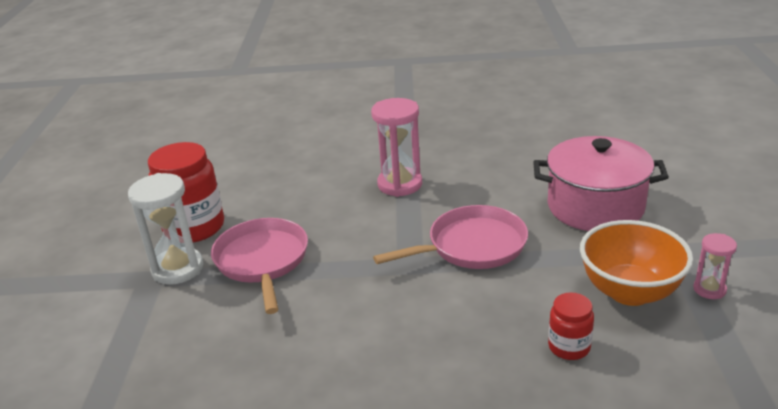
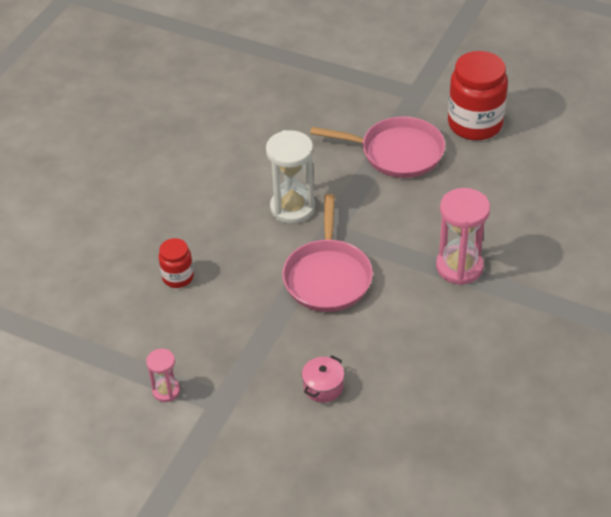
camera: 115 degrees right, 15 degrees up
(178, 269) = (419, 108): white hourglass -> white hourglass (292, 208)
(595, 207) = (323, 387): pink pot -> pink pot, size x0.40
(629, 292) = (201, 341): orange bowl -> none

